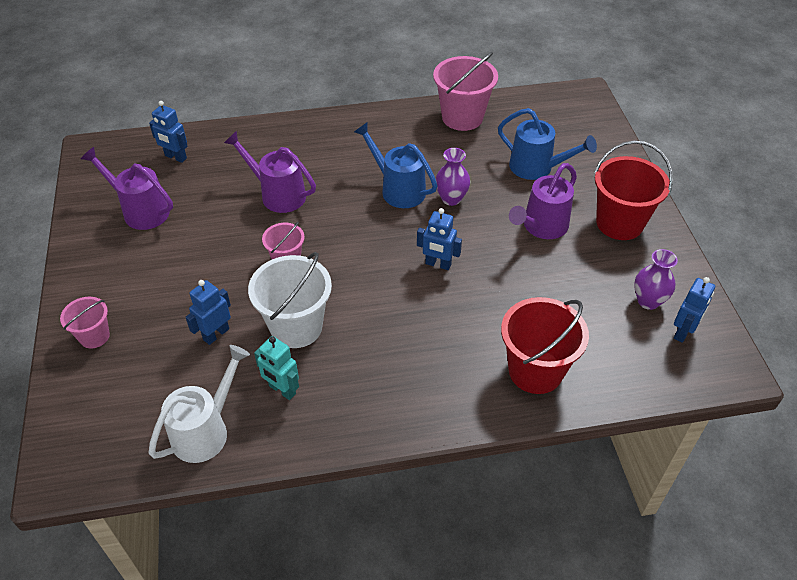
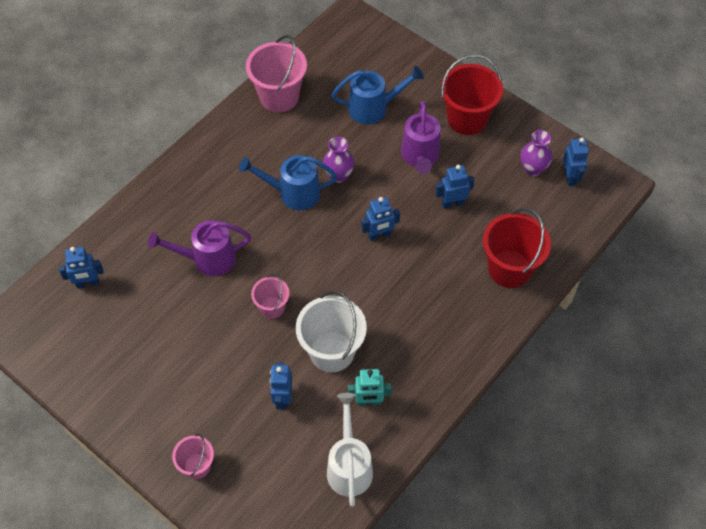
camera: 40 degrees left, 10 degrees up
(140, 210) = (114, 348): purple watering can -> none
(534, 281) = (452, 203): none -> blue robot

